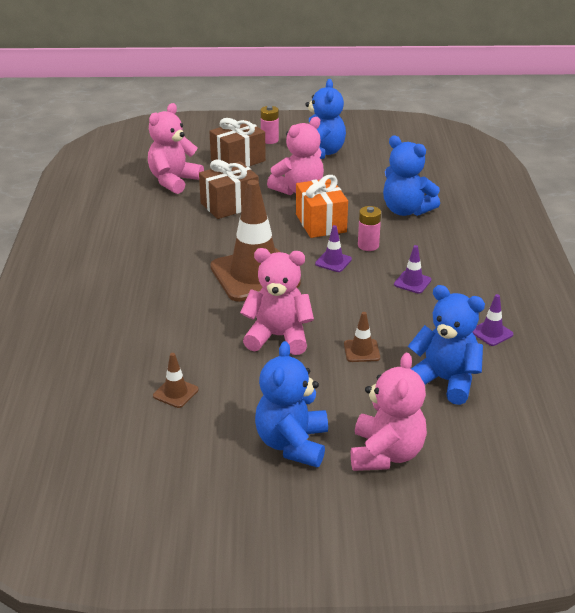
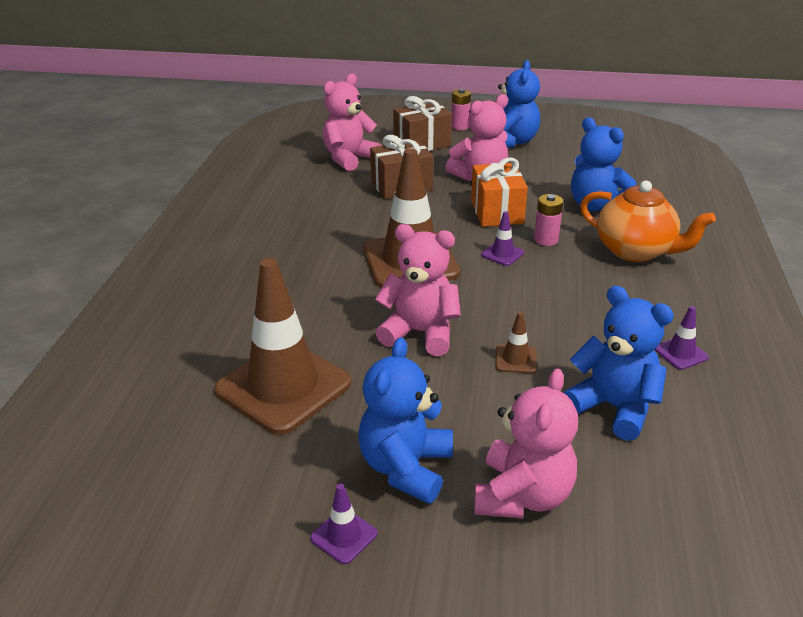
camera: 10 degrees right, 0 degrees up
(175, 393) = (283, 386): brown traffic cone -> brown traffic cone, size x2.48
(412, 282) = (591, 285): purple traffic cone -> purple traffic cone (344, 536)
(445, 249) = (636, 251): none -> orange teapot

